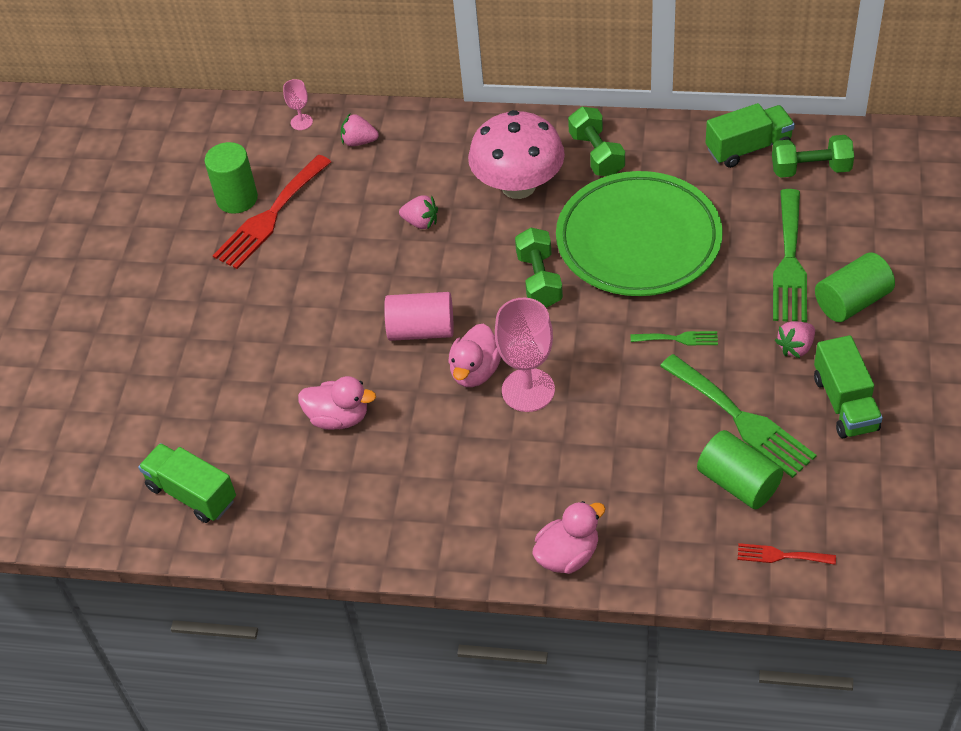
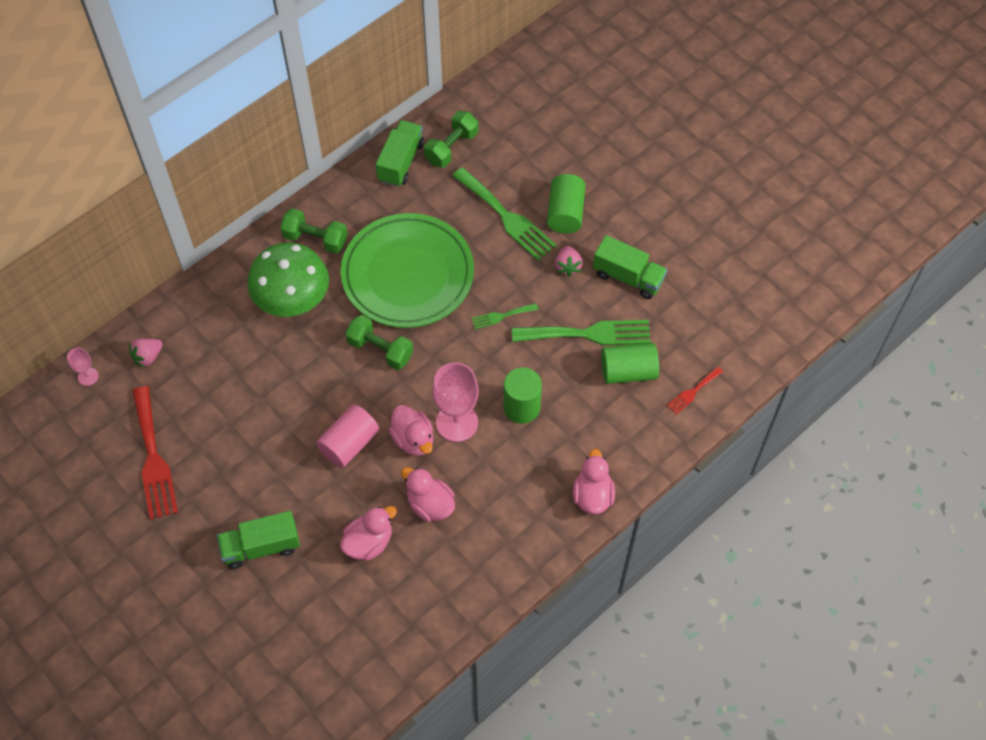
camera: 55 degrees left, 10 degrees up
(192, 493) = (340, 673): green truck -> green truck (261, 547)
(237, 198) = (113, 466): green cylinder -> green cylinder (521, 407)
(421, 222) = (260, 376): pink strawberry -> none
(422, 434) = (430, 504): none -> pink duck
(518, 186) = (293, 300): pink mushroom -> green mushroom
(678, 339) = (501, 316): green fork -> green fork turned 150 degrees counterclockwise

